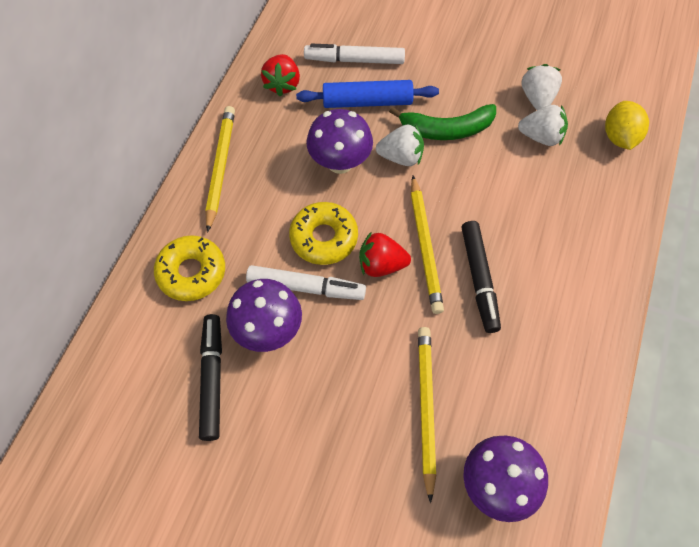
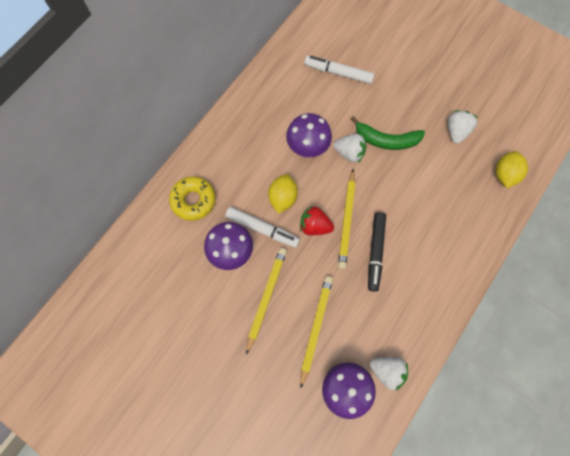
camera: 15 degrees right, 10 degrees up
(212, 379) = (189, 274): black marker -> none
(221, 167) = (229, 131): yellow pencil -> yellow pencil (266, 297)
(282, 84) = (284, 80): red strawberry -> none
(324, 238) = (283, 198): yellow donut -> yellow lemon
(367, 102) = (338, 106): blue rolling pin -> none
(541, 136) = (449, 161): white strawberry -> white strawberry (387, 371)

